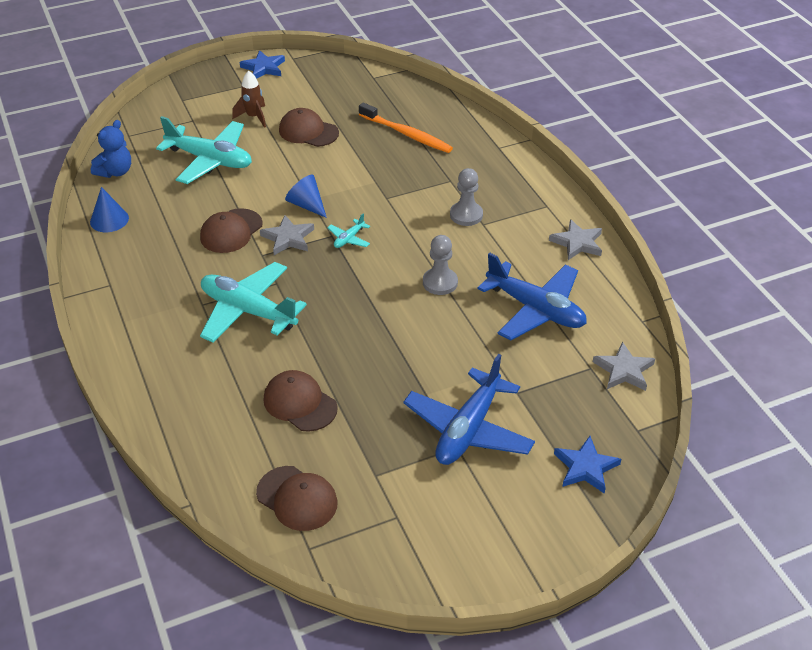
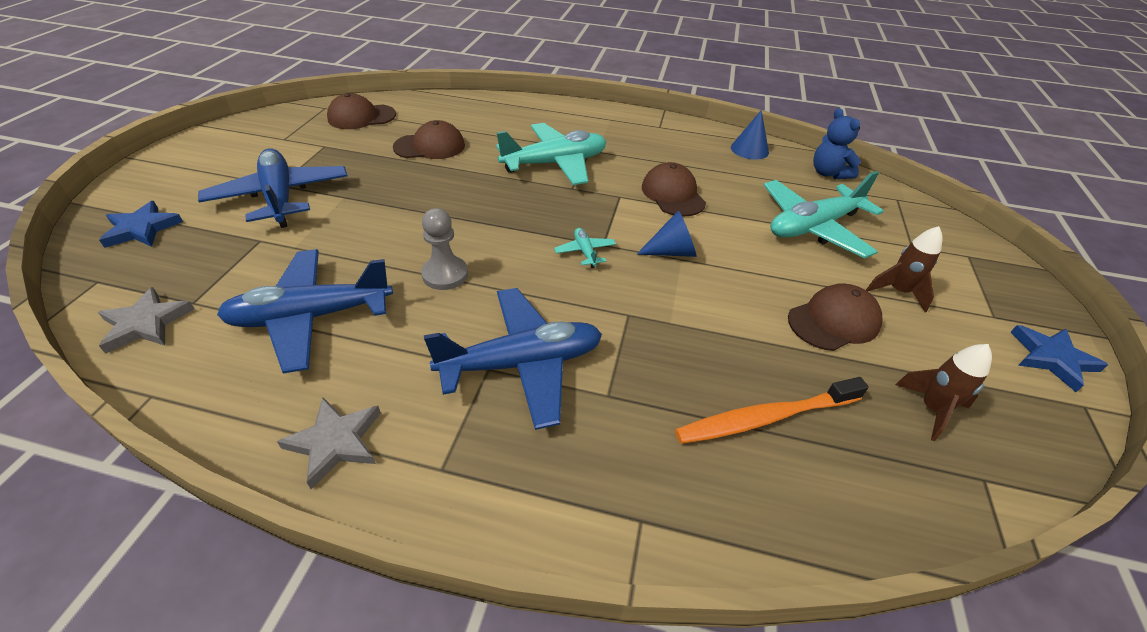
camera: 125 degrees right, 0 degrees up
(288, 238) = (628, 218): grey star -> none
(345, 94) = (931, 409): none -> brown rocket
(466, 215) = (522, 364): grey pawn -> blue plane

